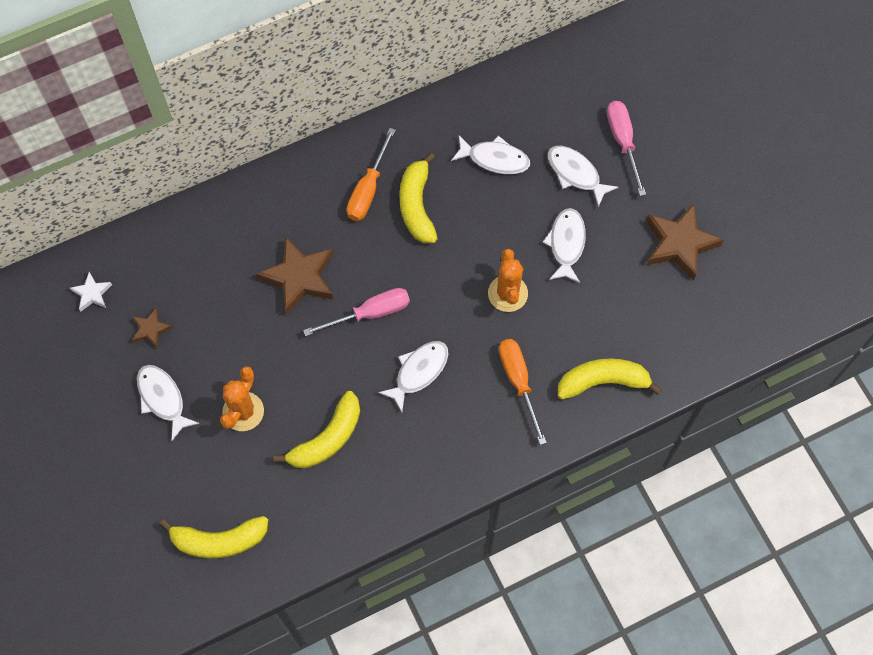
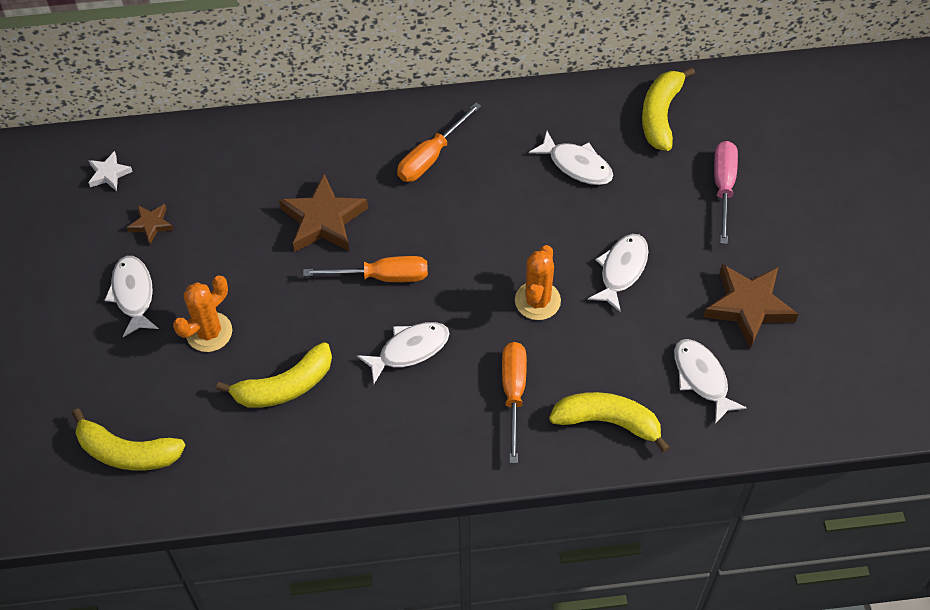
camera: 20 degrees right, 10 degrees down
(370, 313) = (382, 276): pink screwdriver -> orange screwdriver
(416, 206) = (475, 186): yellow banana -> yellow banana (660, 115)
(575, 174) = (659, 204): white fish -> white fish (702, 378)

